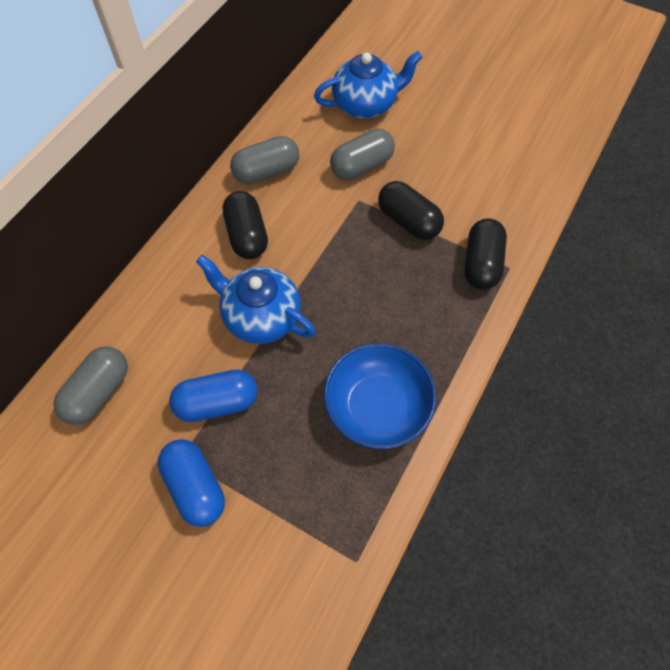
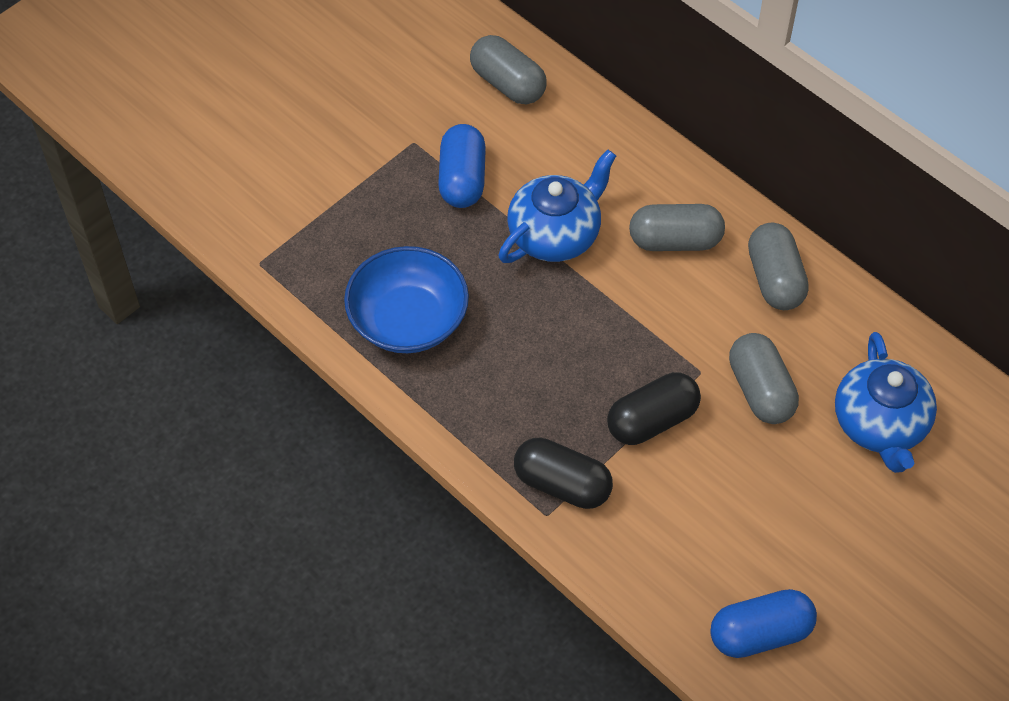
camera: 105 degrees right, 5 degrees down
(195, 487) = (379, 149): blue capsule -> blue capsule (760, 633)
(247, 235) = (675, 240): black capsule -> grey capsule

